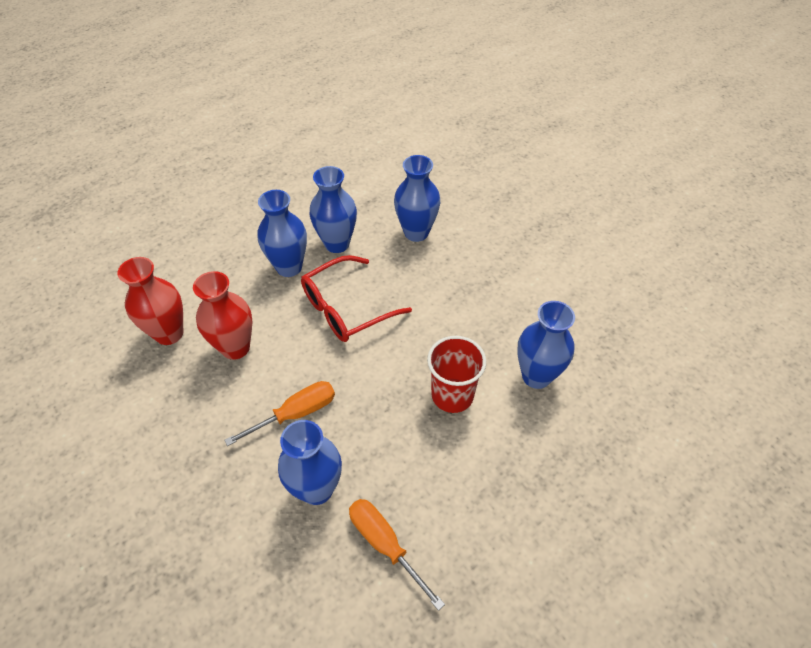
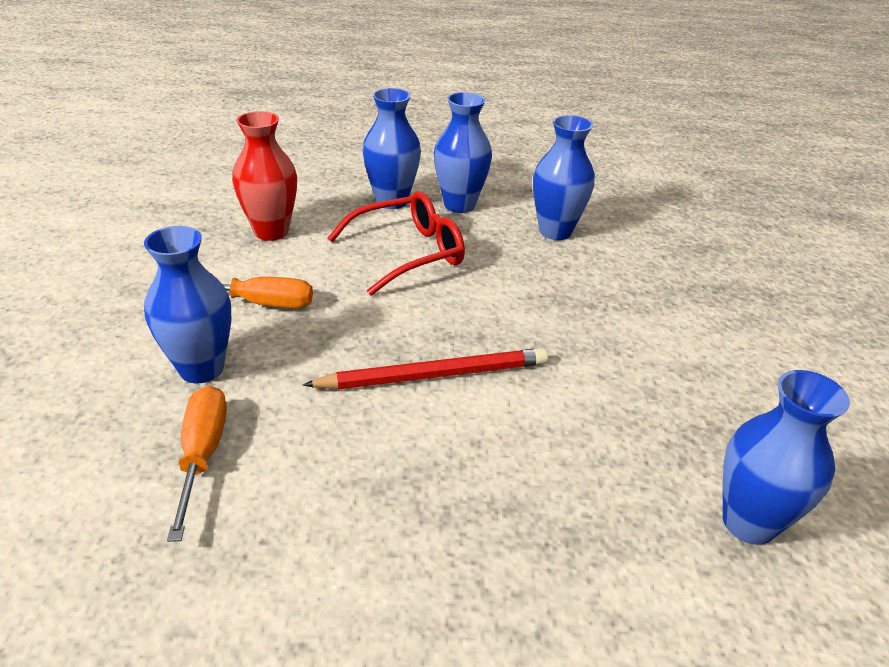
camera: 35 degrees right, 15 degrees down
(169, 333) = (231, 197): red vase -> none
(346, 308) = (408, 253): red glasses -> red glasses turned 150 degrees clockwise
(452, 395) = (434, 375): red cup -> red pencil
(536, 376) = (558, 414): blue vase -> blue vase (748, 523)

